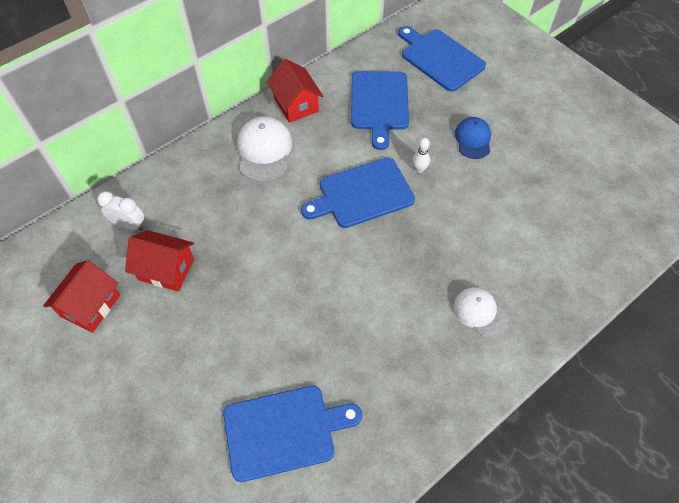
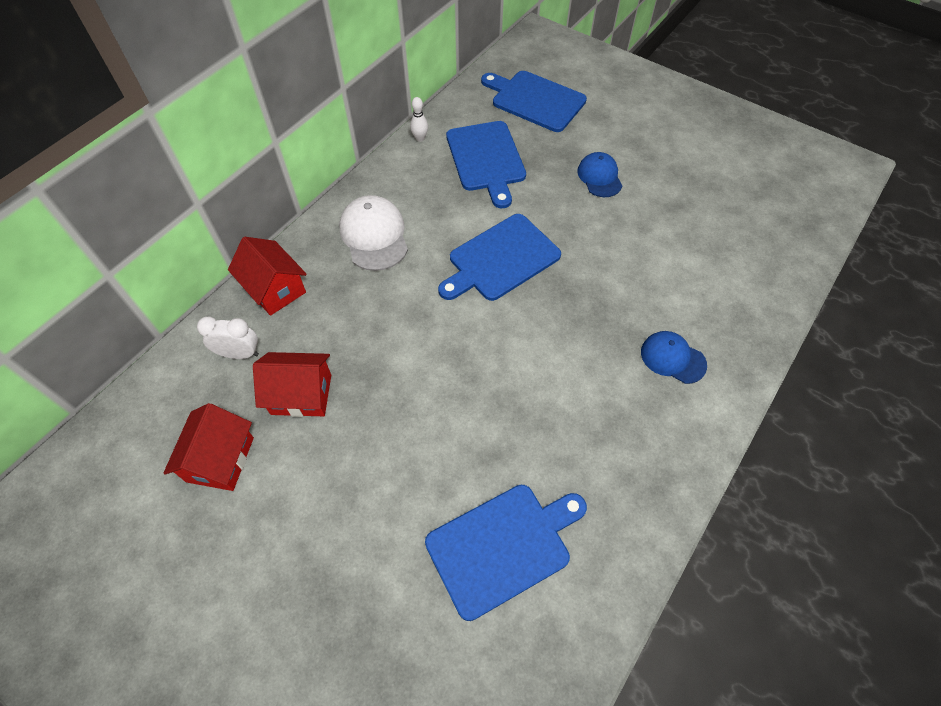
camera: 15 degrees left, 0 degrees up
(296, 104) = (393, 178): red house -> red house (275, 289)
(419, 169) = (554, 220): white bowling pin -> white bowling pin (420, 138)
(480, 313) = (672, 358): white cap -> blue cap

